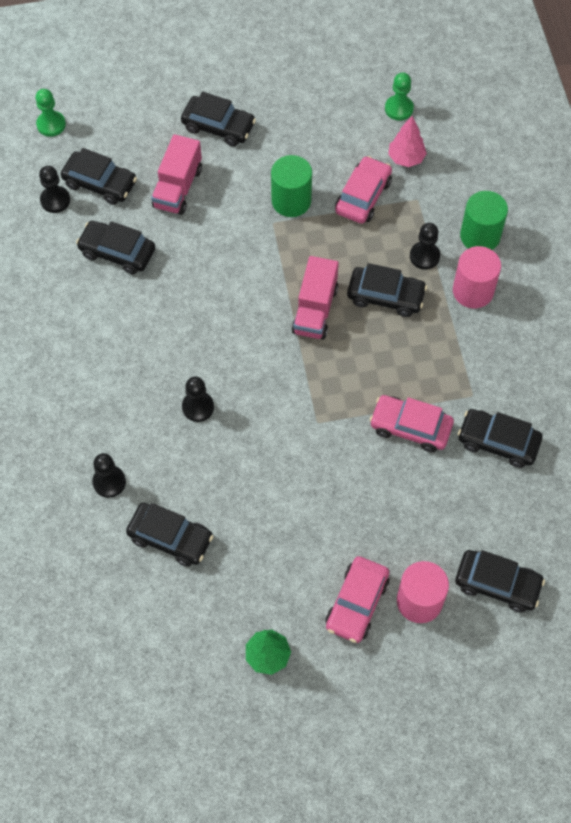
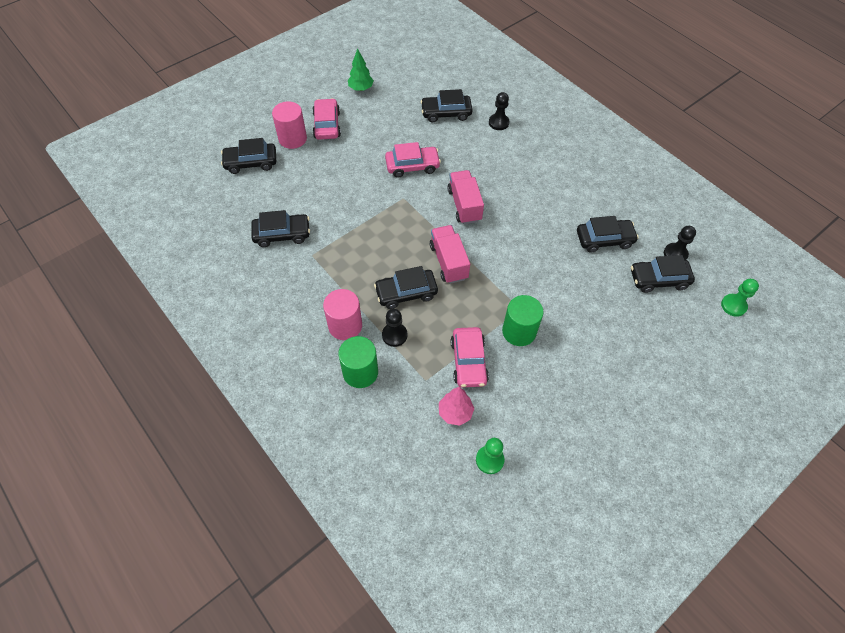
camera: 150 degrees right, 5 degrees down
(178, 188) = (605, 302): pink truck -> pink truck (464, 205)
(198, 407) = (480, 176): black pawn -> none
(218, 126) = (618, 366): black car -> none
(410, 427) = (343, 219): pink car -> pink car (412, 166)

